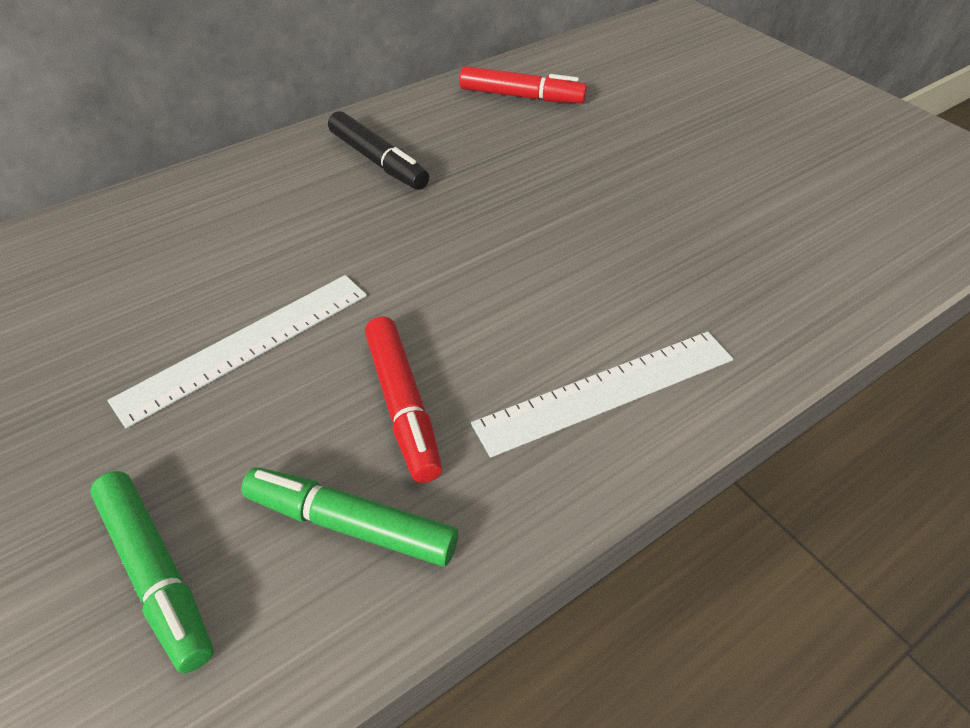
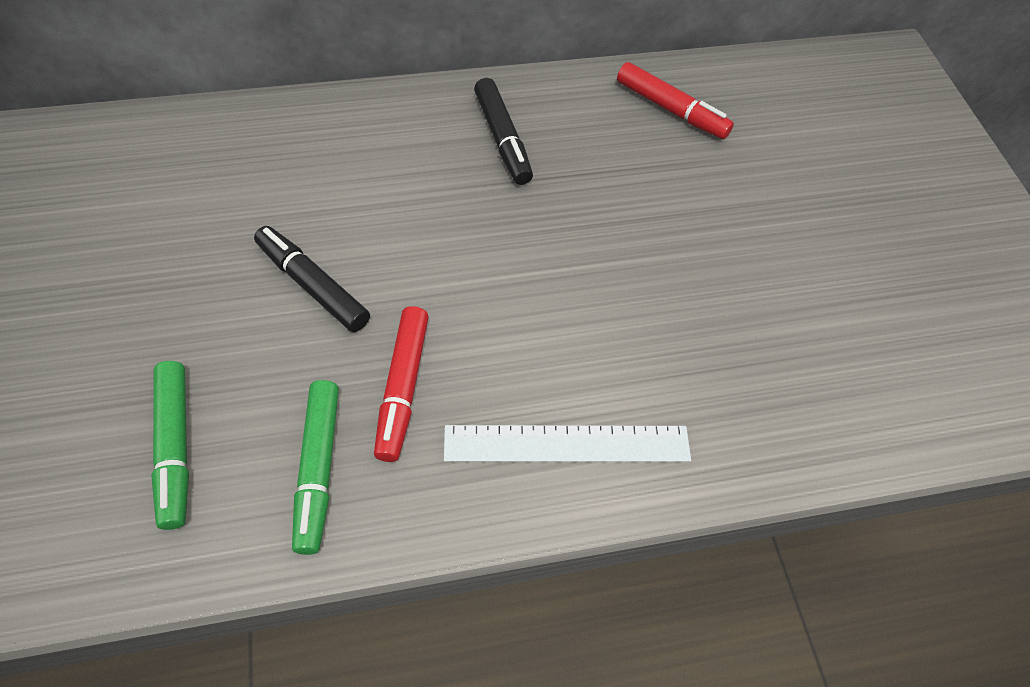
camera: 20 degrees right, 10 degrees up
(246, 346) = (313, 285): white ruler -> black marker
(351, 524) = (318, 469): green marker -> green marker turned 135 degrees counterclockwise

